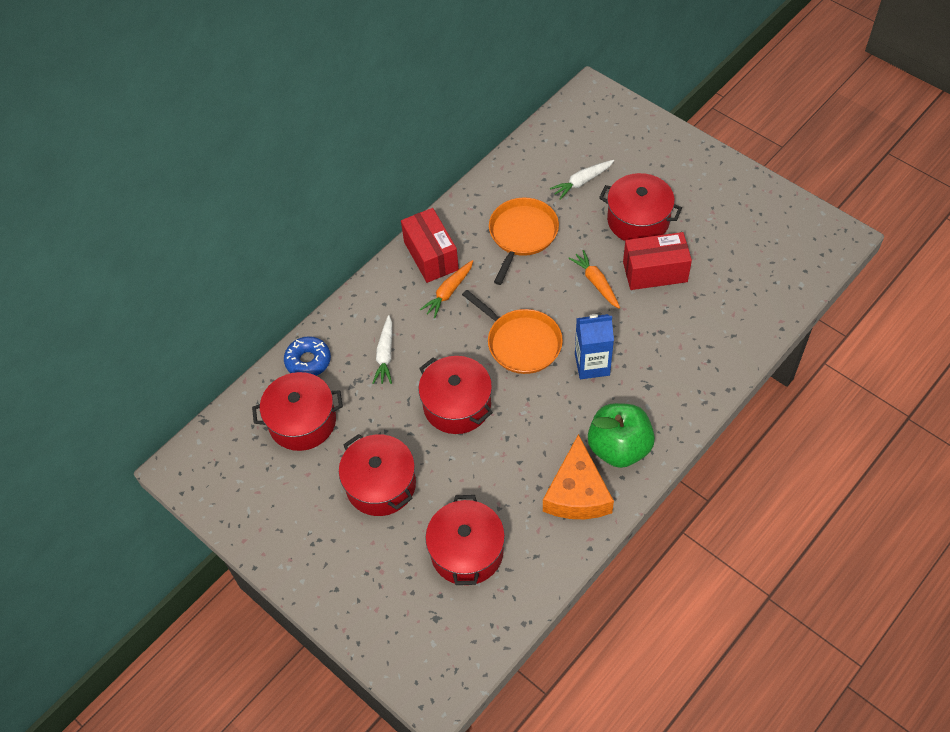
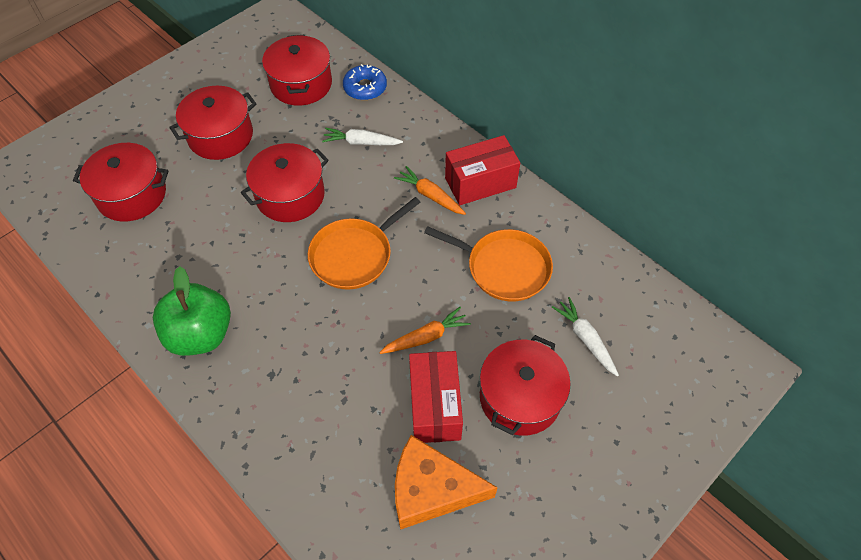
camera: 90 degrees right, 0 degrees up
(577, 493) = (161, 289): orange cheese -> orange cheese (431, 489)
(592, 364) = (312, 320): blue carton -> none

